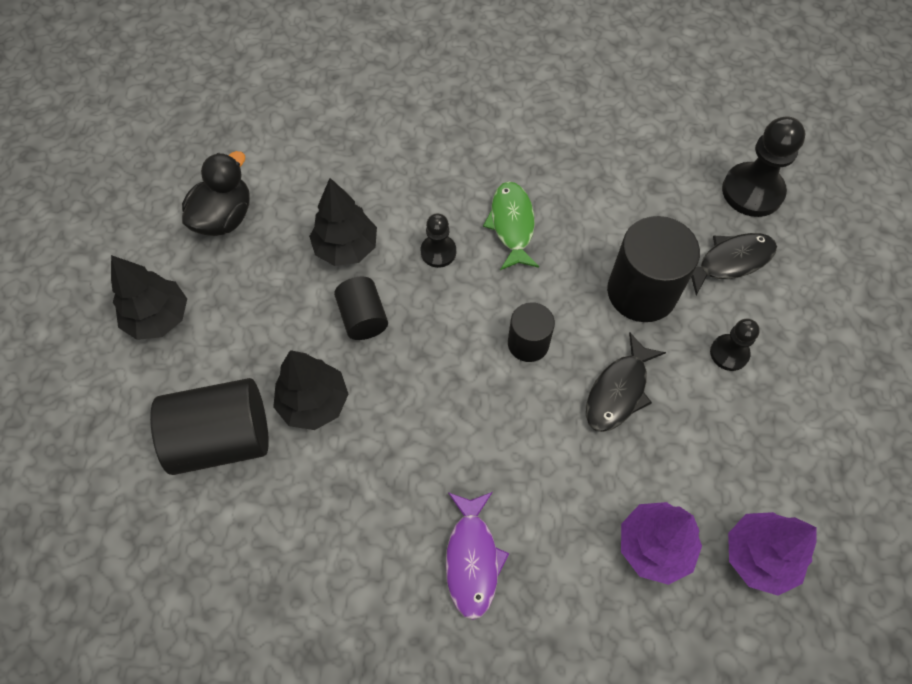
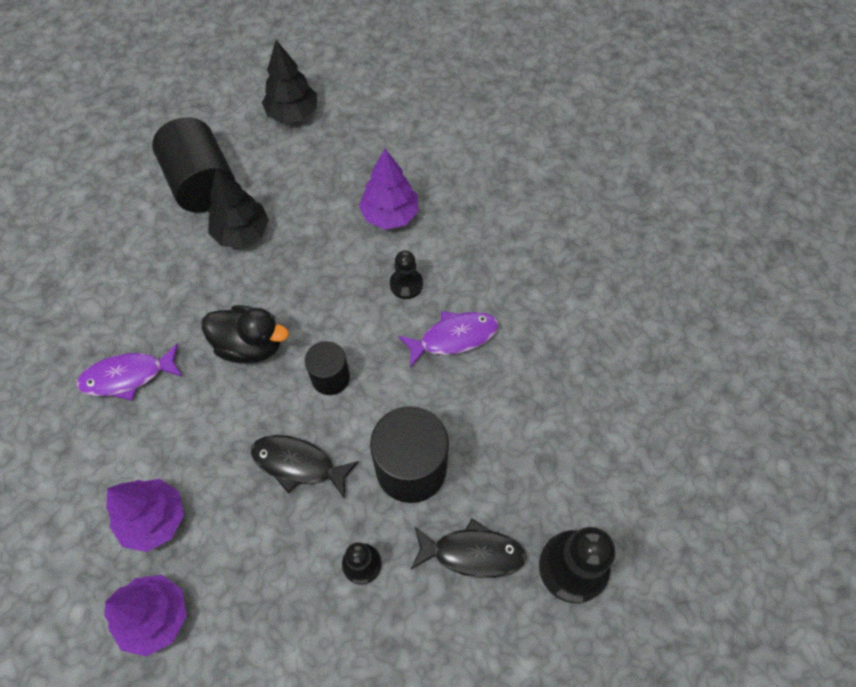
camera: 75 degrees right, 0 degrees up
(224, 217) = (394, 124): black duck -> black duck (250, 345)
(346, 248) = (390, 215): black tree -> purple tree
(363, 318) = (325, 245): black cylinder -> none
(512, 225) = (454, 337): green fish -> purple fish
(730, 261) = (472, 553): black fish -> black fish turned 45 degrees counterclockwise

